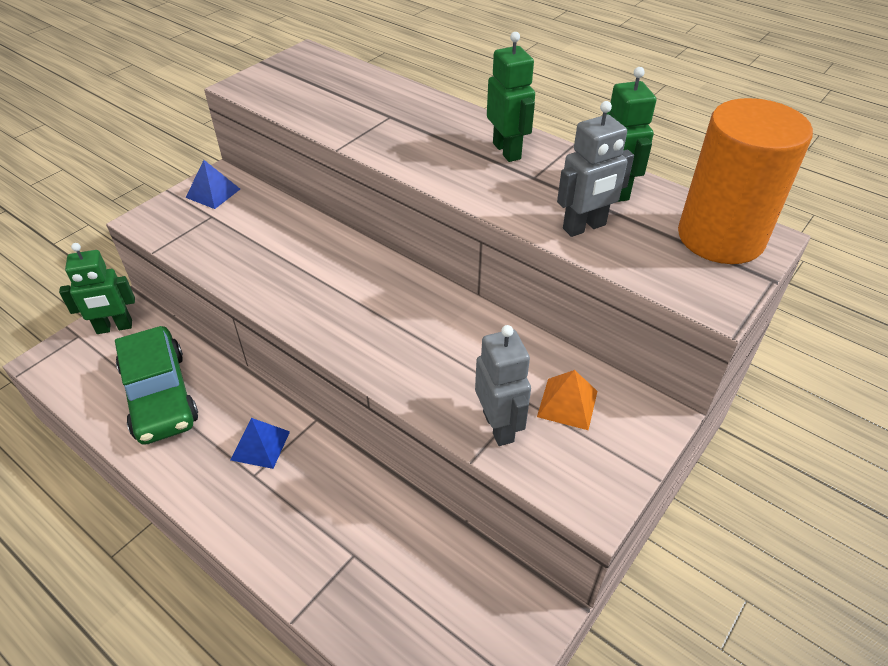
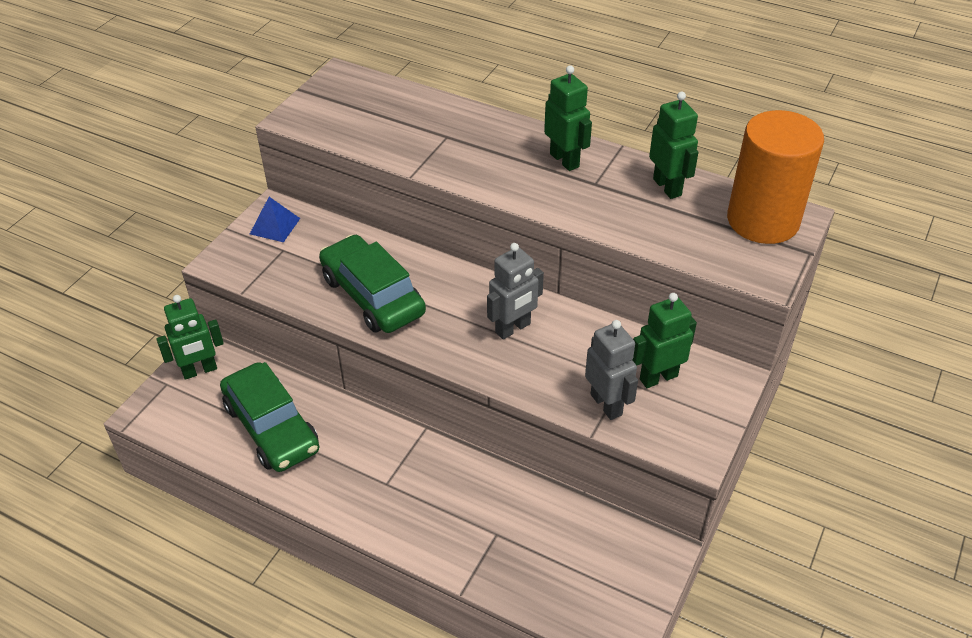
camera: 10 degrees left, 0 degrees up
(260, 445) = (383, 457): blue pyramid -> none
(282, 271) = (372, 295): none -> green car
(567, 403) = (658, 377): orange pyramid -> green robot
(584, 227) = (650, 225): grey robot -> grey robot (513, 328)

